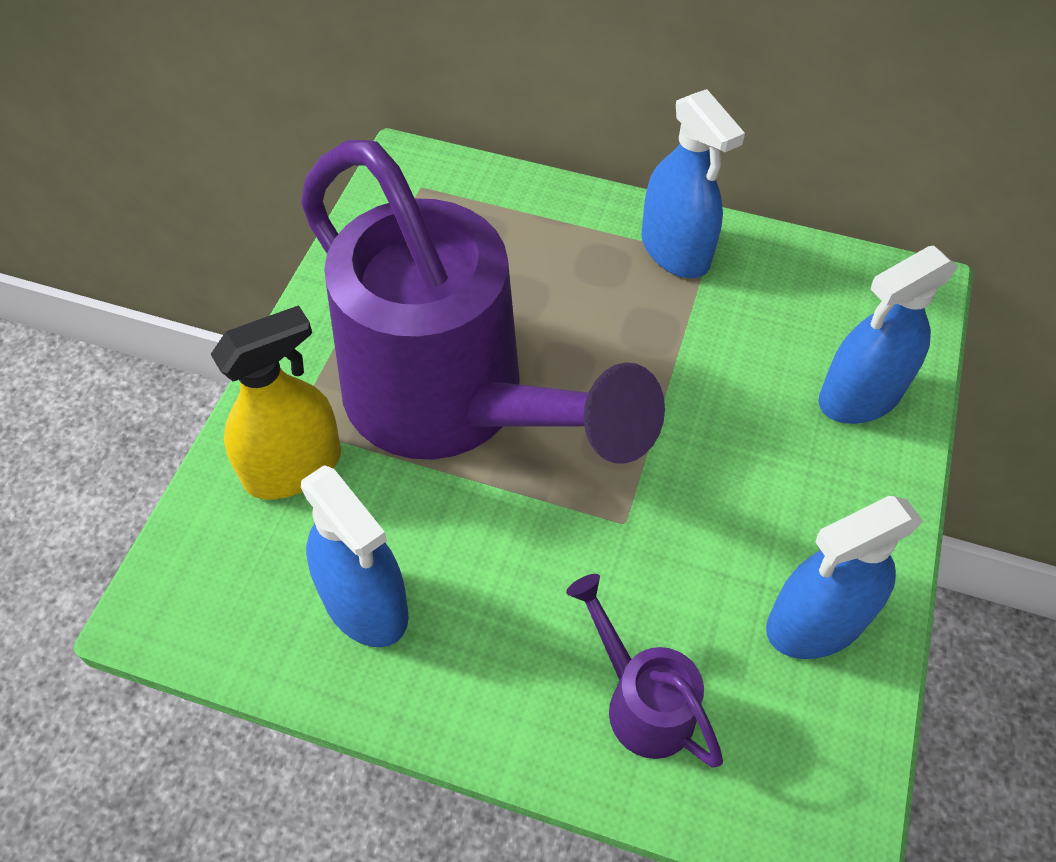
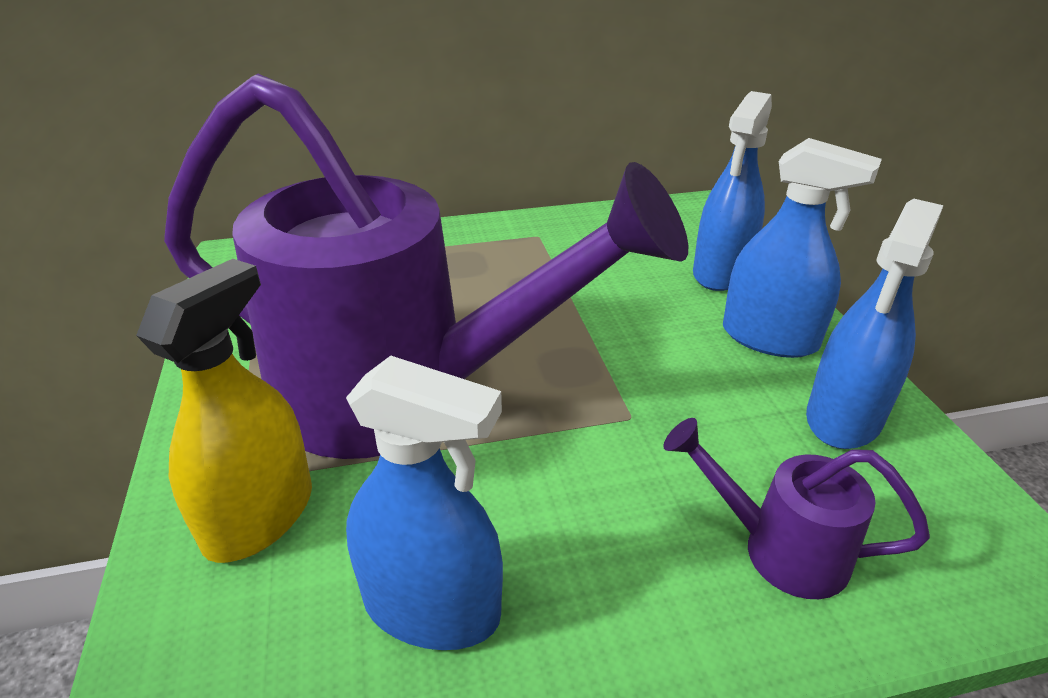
camera: 30 degrees left, 20 degrees down
(675, 250) = (512, 239): blue spray bottle -> blue spray bottle (769, 338)

